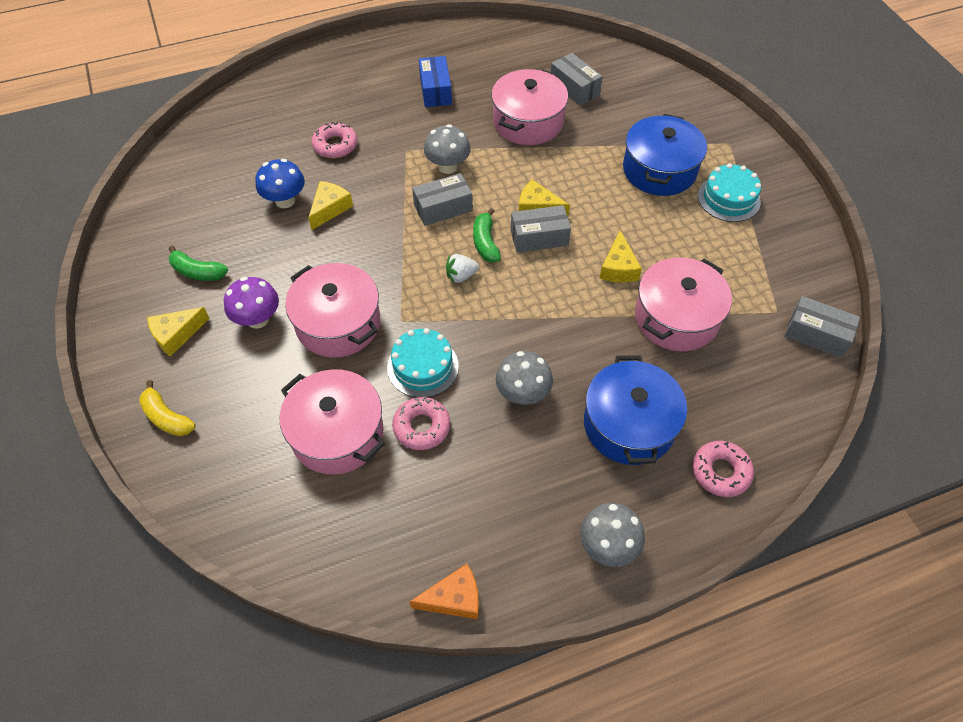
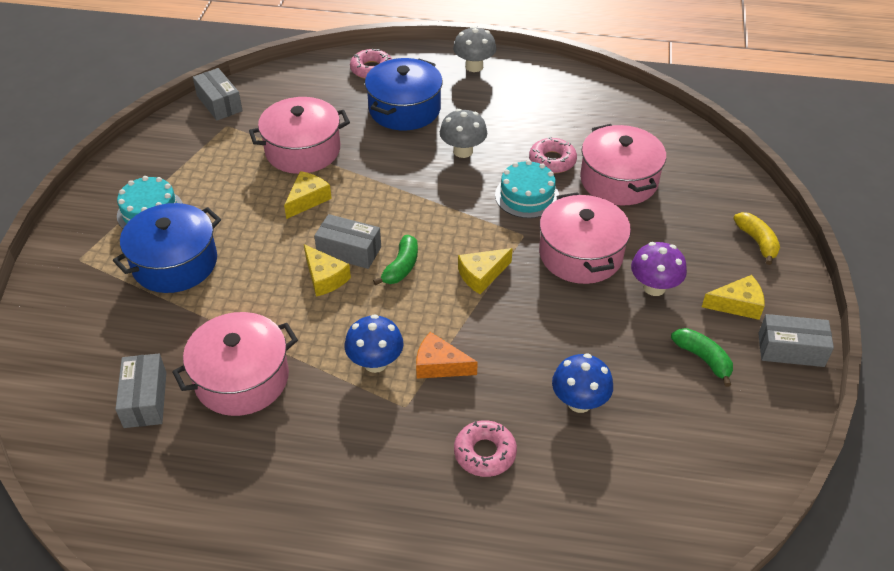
camera: 150 degrees left, 10 degrees down
(330, 208) = (533, 370): yellow cheese -> yellow cheese (482, 275)
(435, 91) = (307, 480): blue box -> none
(443, 208) = (415, 318): grey box -> grey box (791, 350)
(448, 166) = (375, 362): grey mushroom -> blue mushroom
(454, 598) = (584, 79): orange cheese -> orange cheese (439, 365)
(461, 276) = (446, 248): white strawberry -> none

